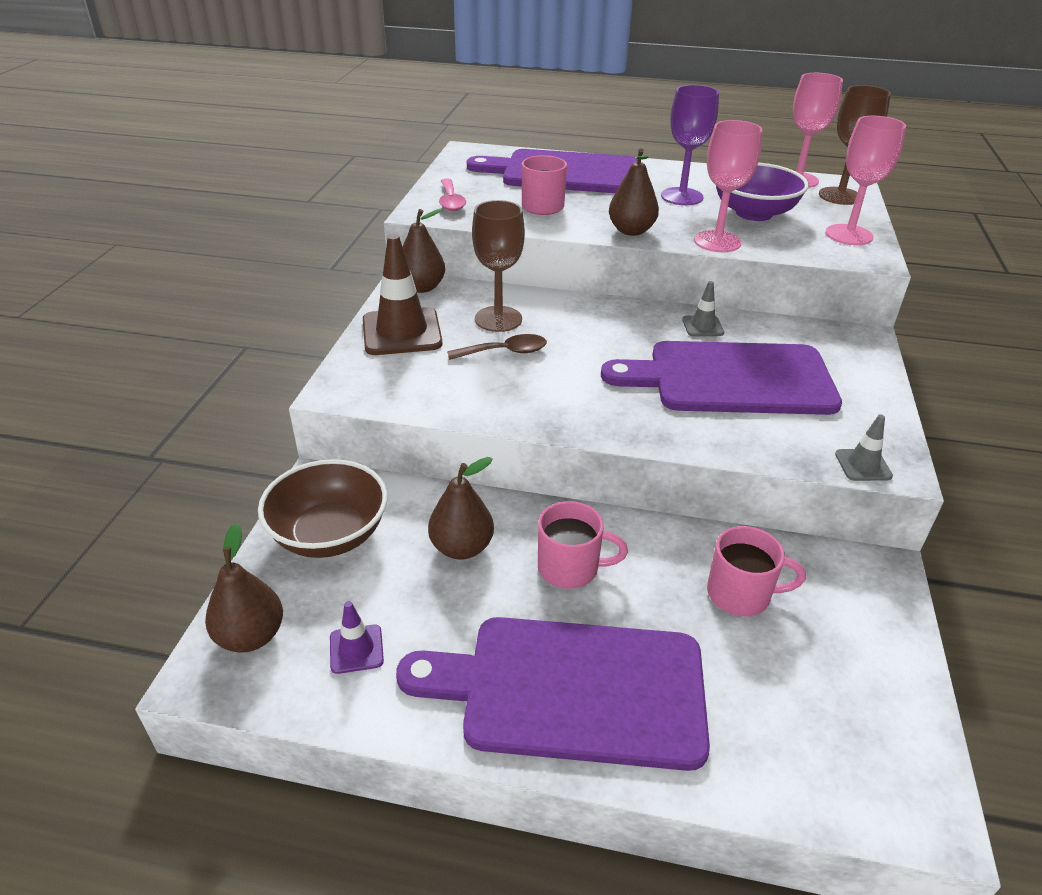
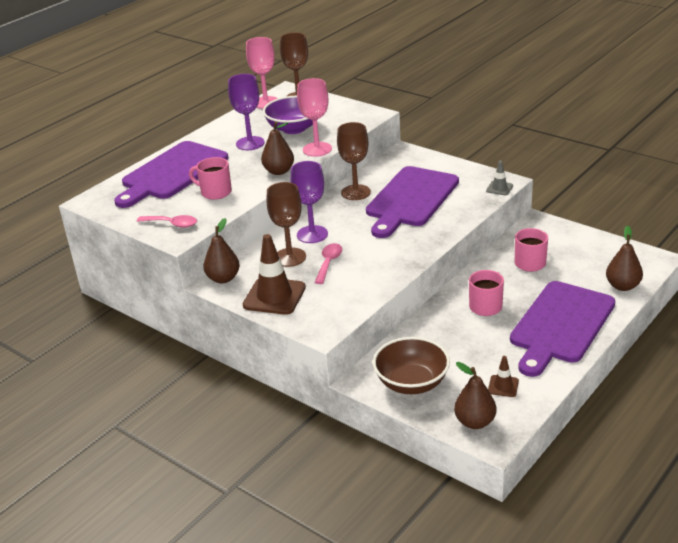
camera: 60 degrees left, 5 degrees down
(356, 649) = (503, 386): purple traffic cone -> brown traffic cone
(461, 547) = (451, 337): brown pear -> brown pear (622, 286)
(505, 352) = (328, 263): brown spoon -> pink spoon
(565, 321) = (312, 234): none -> purple goblet
(702, 326) = (355, 192): grey traffic cone -> brown goblet
(849, 235) = (344, 111): pink goblet -> none

